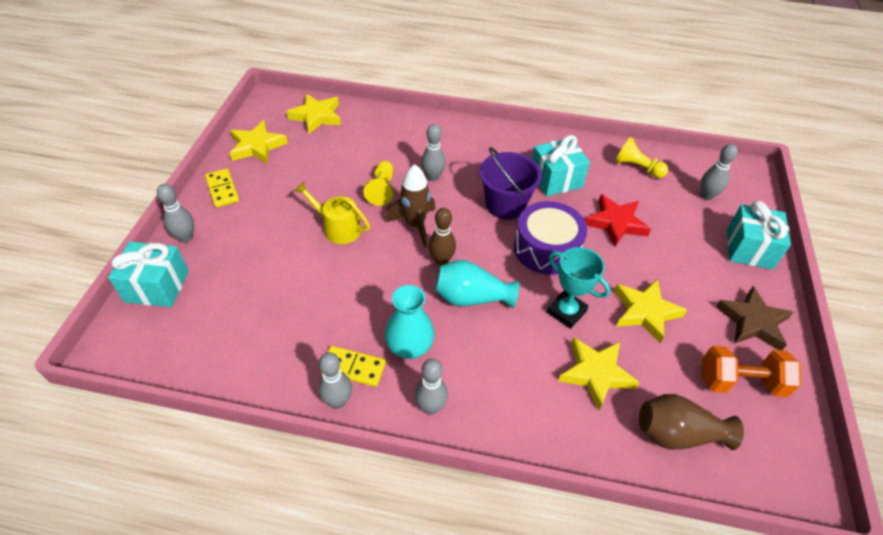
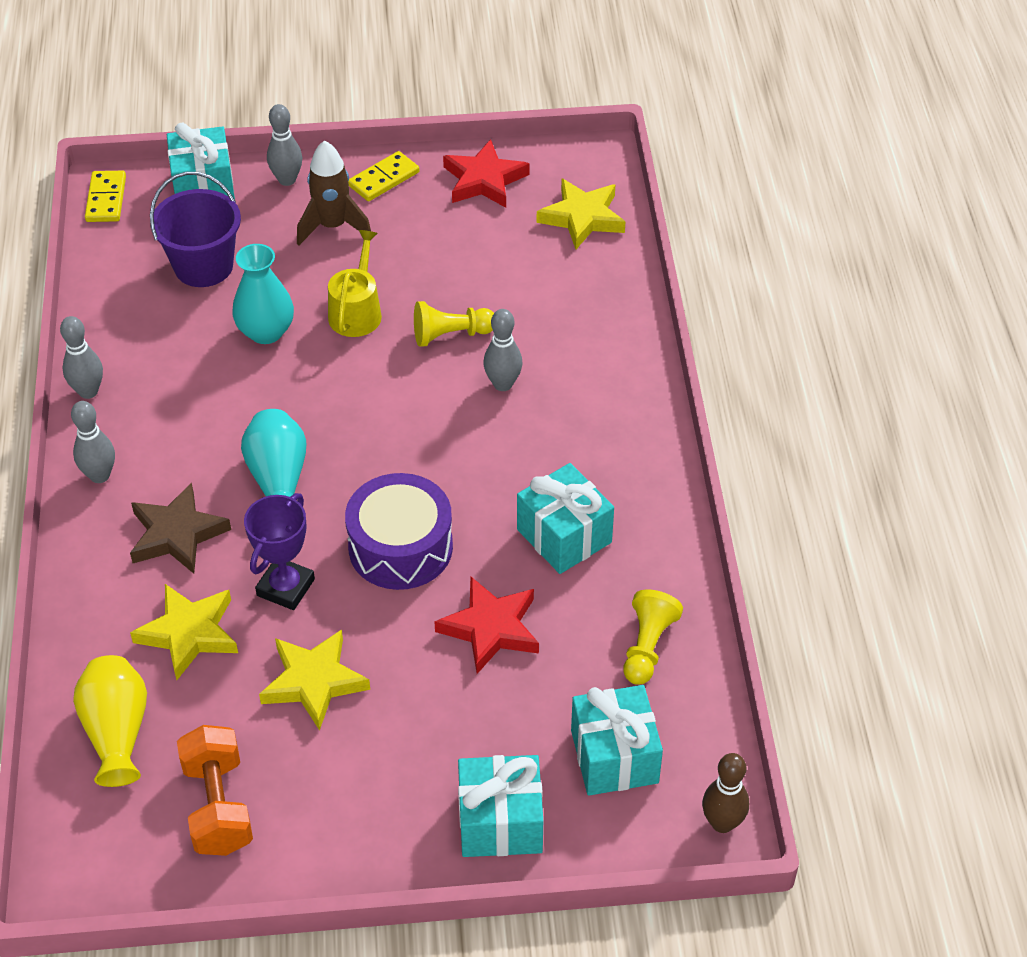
camera: 75 degrees right, 0 degrees up
(257, 146) = (484, 180): yellow star -> red star
(353, 367) = (136, 392): yellow domino -> yellow domino (106, 199)
(409, 347) = (180, 435): turquoise vase -> turquoise vase (266, 332)
(415, 225) = (392, 389): brown rocket -> brown rocket (333, 226)
(441, 260) = (335, 433): brown bowling pin -> brown bowling pin (722, 823)
(505, 205) = (476, 482): purple bucket -> purple bucket (203, 266)
(566, 312) = (285, 587): turquoise trophy -> purple trophy
(677, 434) = (117, 731): brown vase -> yellow vase
(707, 196) = (614, 756): grey bowling pin -> turquoise gift
(752, 322) = (336, 824): brown star -> brown star (177, 534)

